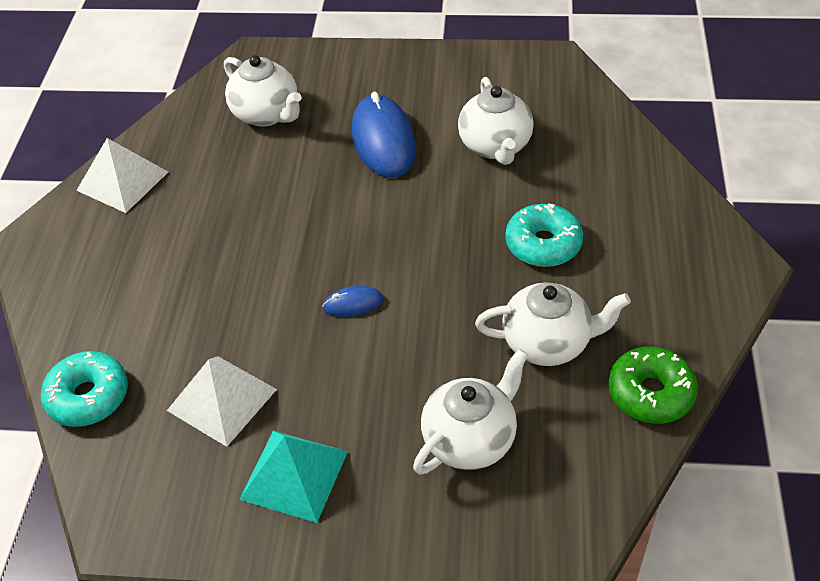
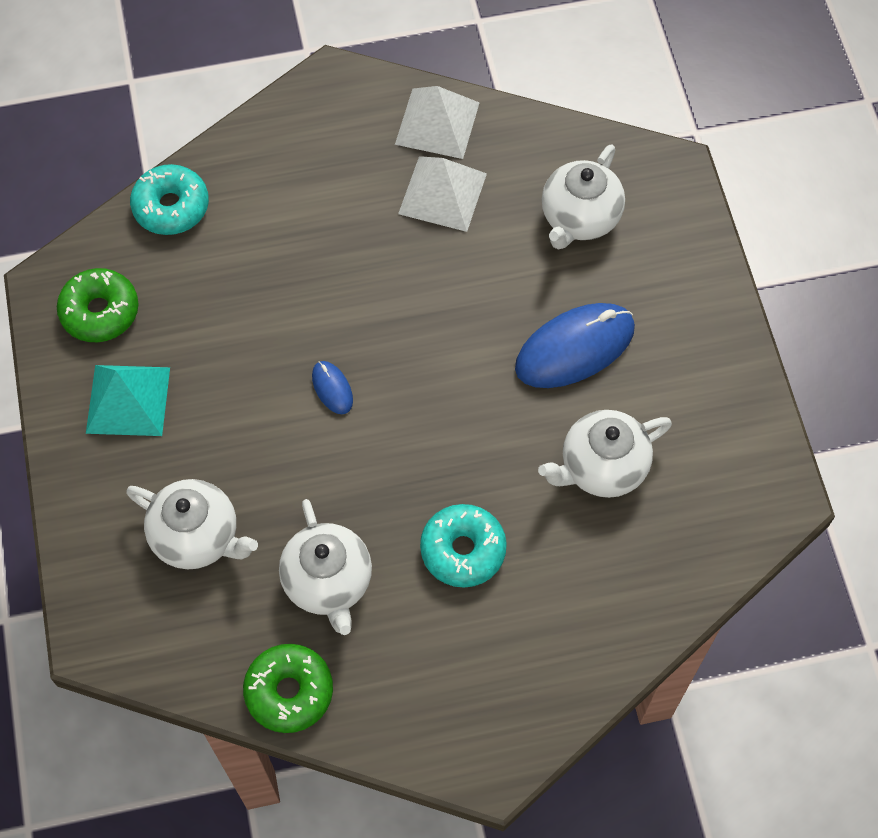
camera: 70 degrees right, 15 degrees up
(177, 484) = (100, 312): none -> green donut
(221, 400) = (192, 314): white pyramid -> white pyramid (442, 193)

